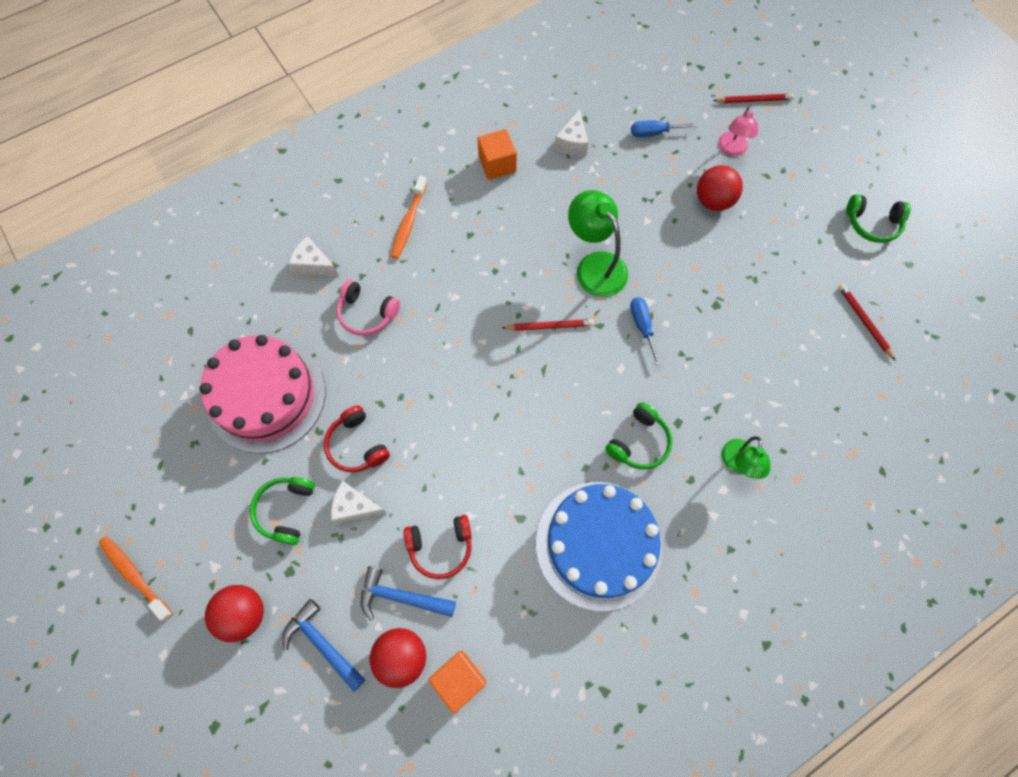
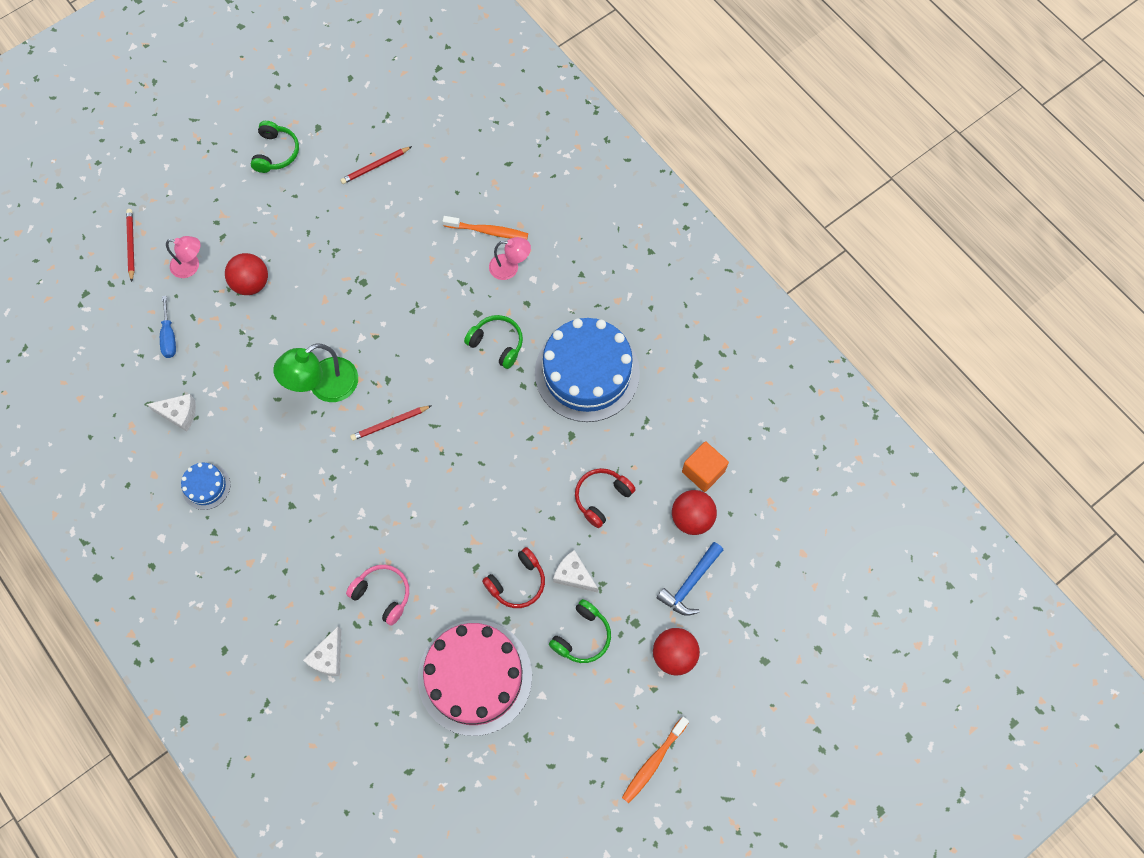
camera: 95 degrees left, 0 degrees up
(286, 510) = (582, 636): green headphones -> green headphones turned 60 degrees counterclockwise
(355, 506) = (573, 575): white cheese -> white cheese turned 120 degrees clockwise
(367, 313) = (383, 594): pink headphones -> pink headphones turned 75 degrees counterclockwise
(401, 597) = (646, 524): blue hammer -> none
(409, 222) = (277, 567): orange toothbrush -> orange toothbrush (488, 231)
(441, 547) = (601, 497): red headphones -> red headphones turned 120 degrees counterclockwise
(497, 164) = (206, 486): orange cube -> blue cake
(549, 326) = (390, 423): red pencil -> red pencil turned 105 degrees counterclockwise
(642, 326) = (387, 343): blue screwdriver -> none
(738, 463) = (510, 267): green lamp -> pink lamp

